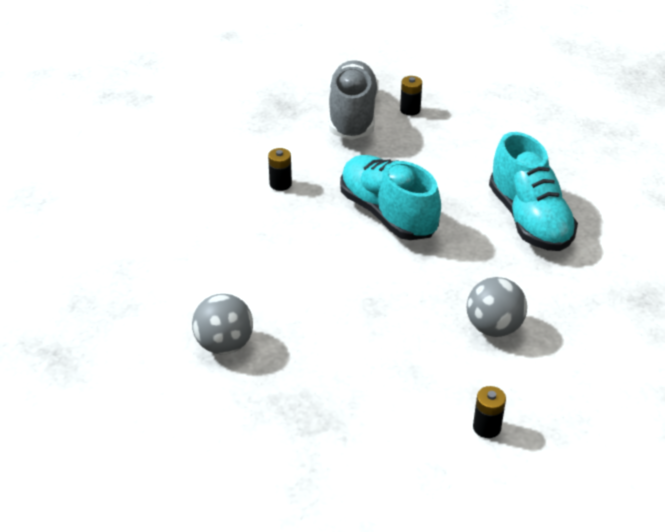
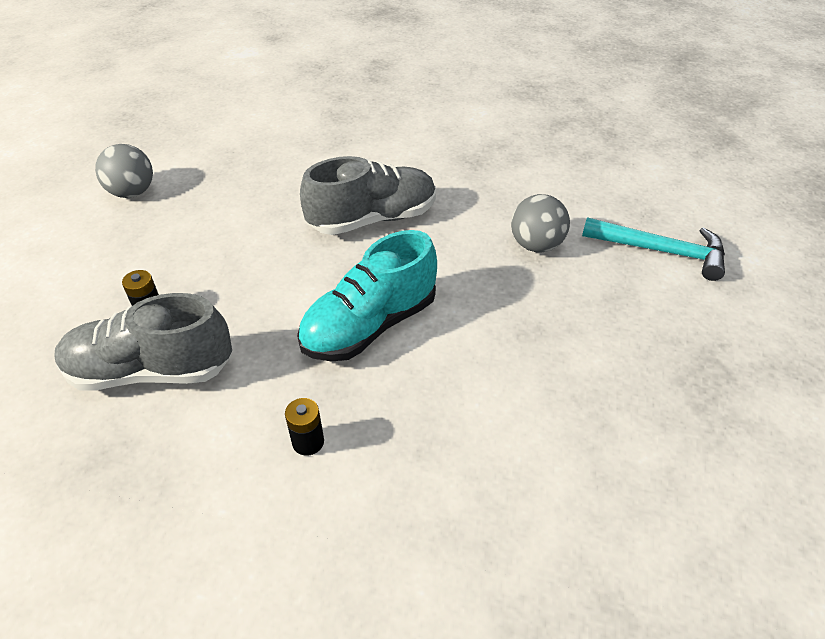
camera: 95 degrees left, 5 degrees up
(224, 345) = (639, 467): grey ball -> grey ball (132, 192)
(486, 427) = (661, 251): black battery -> turquoise hammer
(529, 220) = (373, 219): turquoise shoe -> grey shoe

